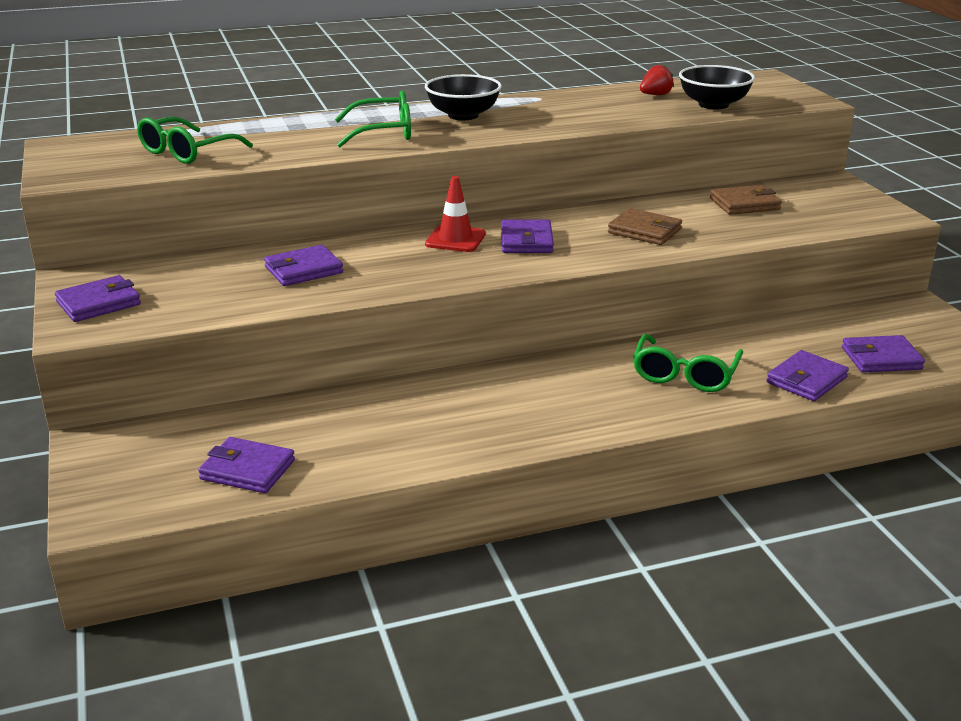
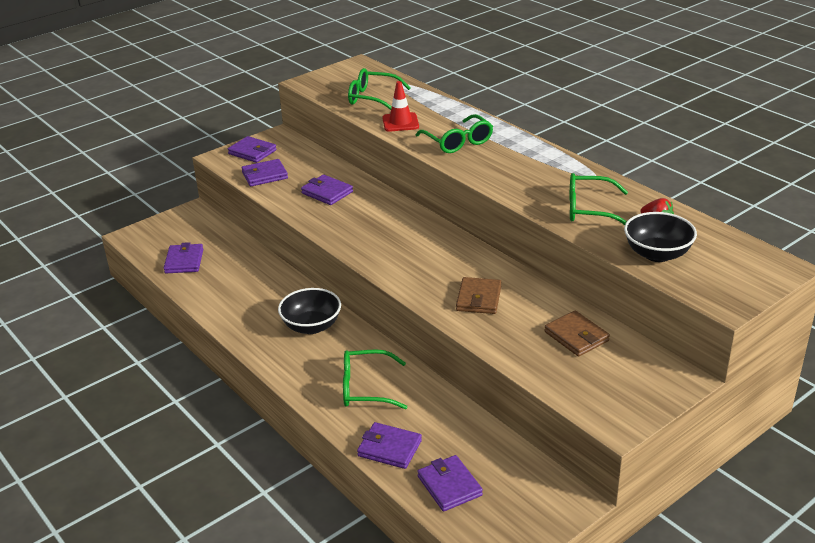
camera: 70 degrees right, 5 degrees up
(455, 239) = (407, 228): red traffic cone -> red traffic cone (400, 122)
(463, 115) = (521, 158): black bowl -> black bowl (311, 326)
(526, 241) = (424, 254): purple wallet -> purple wallet (264, 175)
(606, 111) = (589, 209): none -> green glasses

